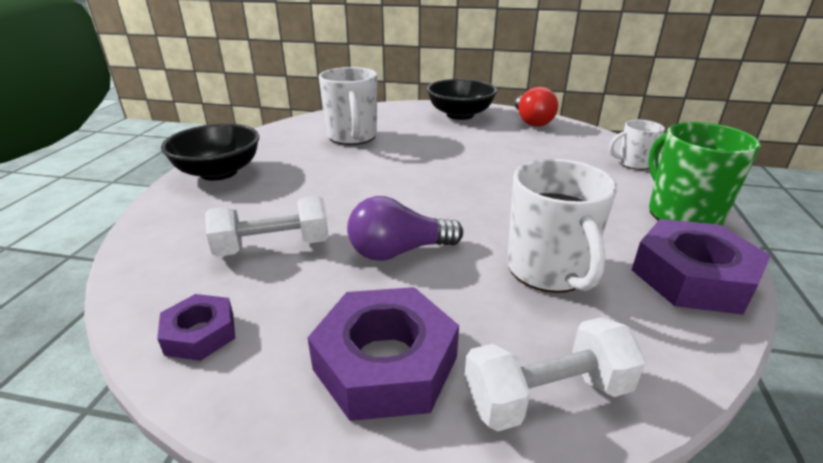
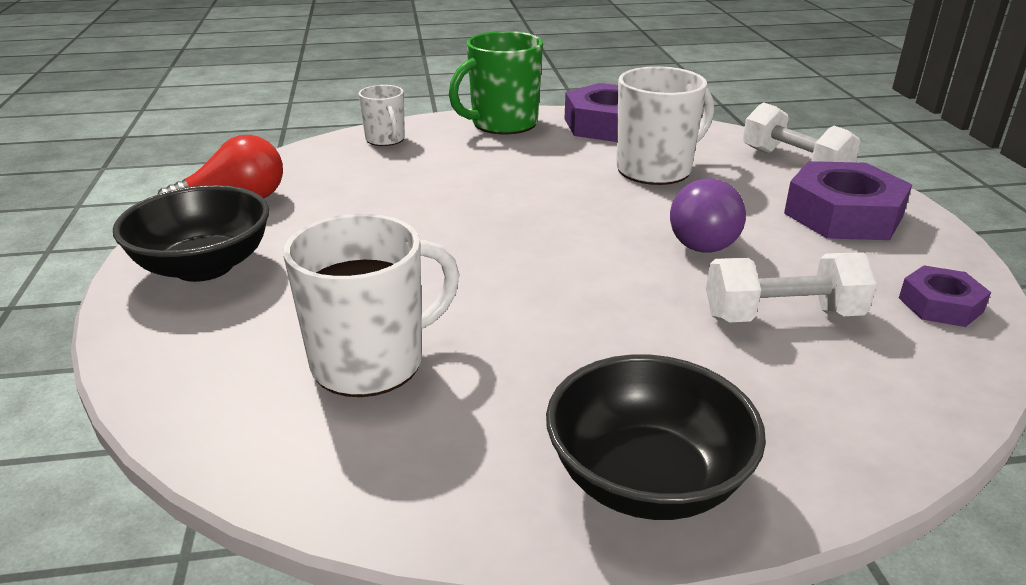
camera: 110 degrees left, 0 degrees up
(273, 247) = (782, 316): white dumbbell -> white dumbbell turned 60 degrees counterclockwise
(399, 251) = (702, 237): purple light bulb -> purple light bulb turned 45 degrees clockwise

